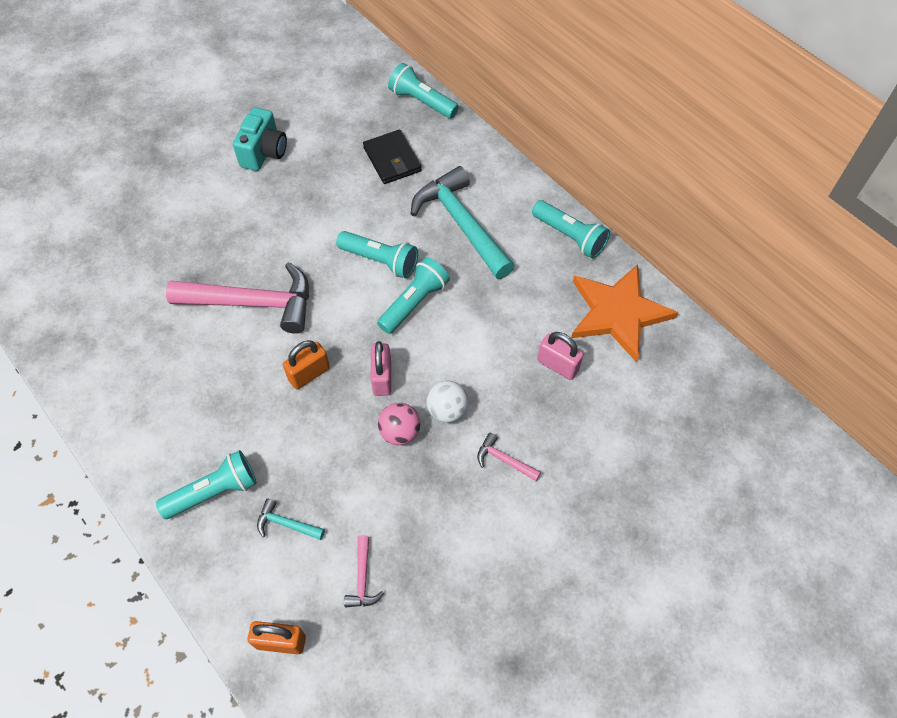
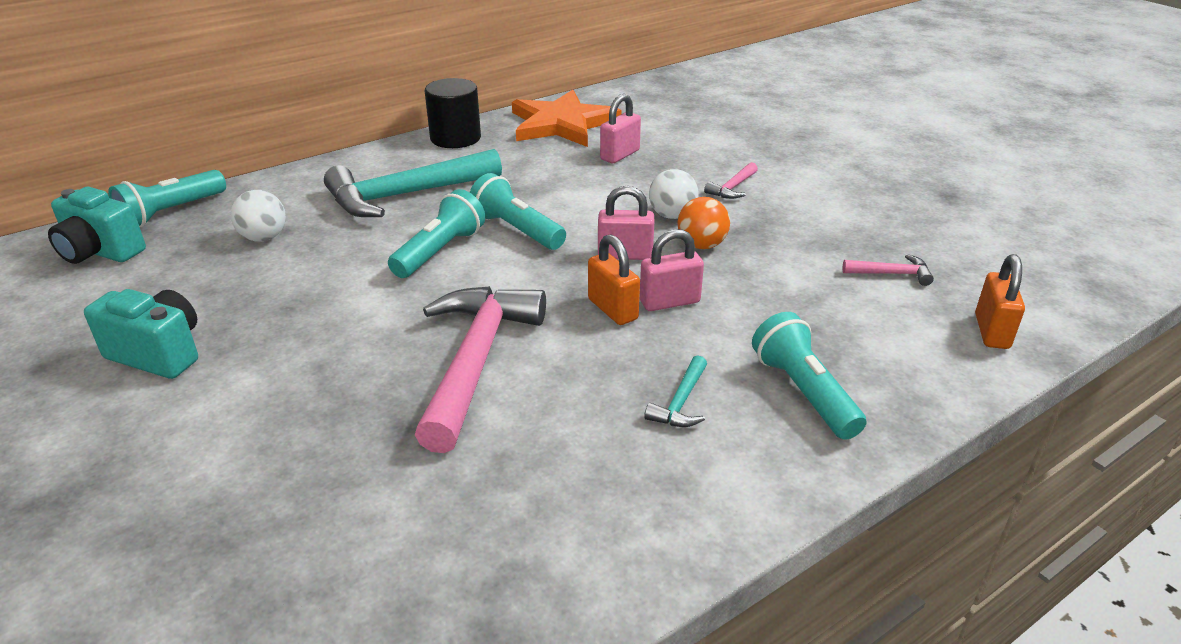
camera: 85 degrees left, 25 degrees down
(286, 524) = (838, 328): turquoise hammer -> turquoise hammer (680, 402)
(319, 410) = (669, 302): none -> pink padlock
(369, 87) = (100, 252): none -> turquoise camera
(392, 159) = (264, 238): black wallet -> white ball
(400, 432) = (701, 245): pink ball -> orange ball
(570, 236) = (455, 138): turquoise flashlight -> black cylinder

